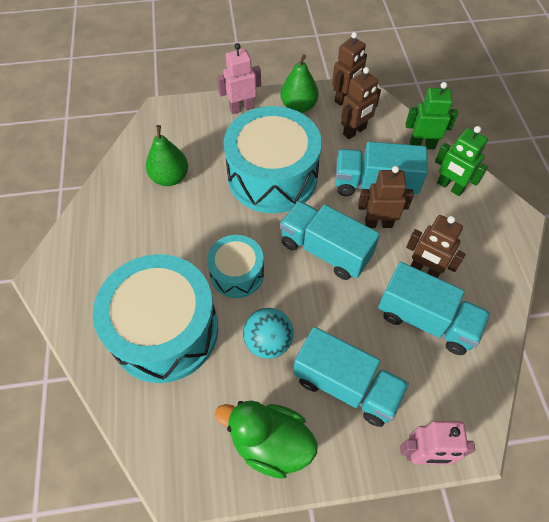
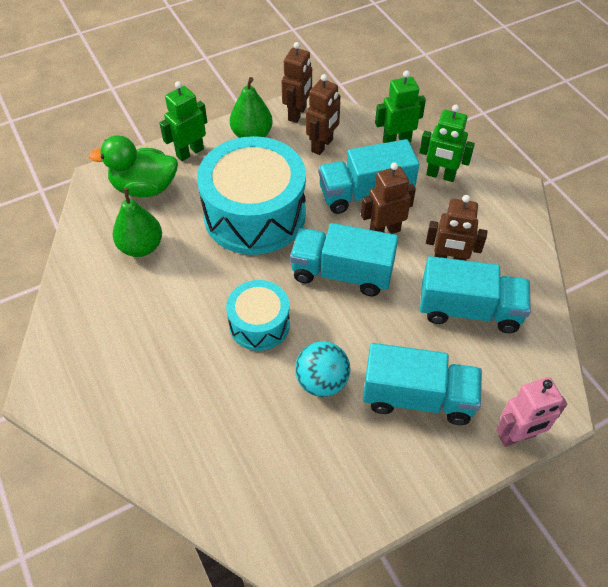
camera: 20 degrees left, 5 degrees down
(165, 330) = (206, 406): turquoise drum -> none
(241, 108) = (190, 152): pink robot -> green robot
(270, 443) = (366, 478): green duck -> green duck (144, 188)

